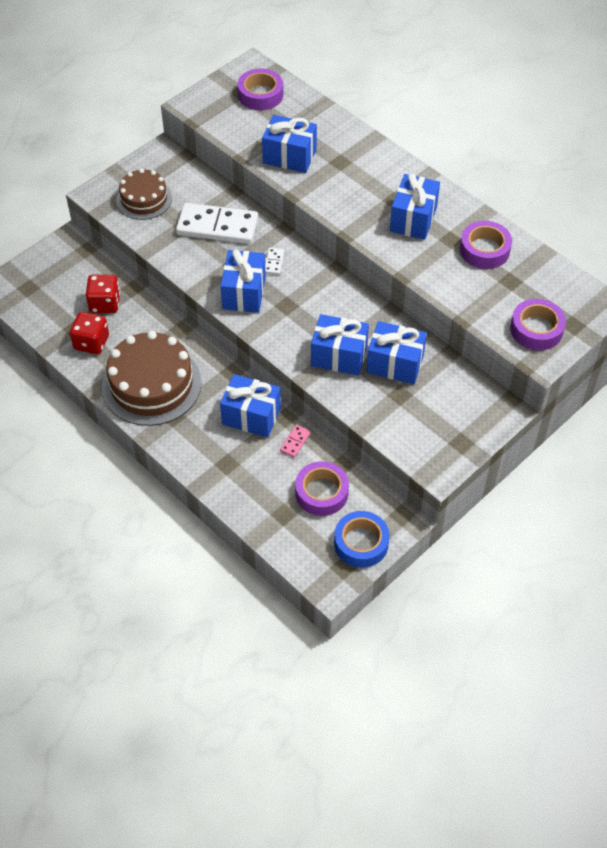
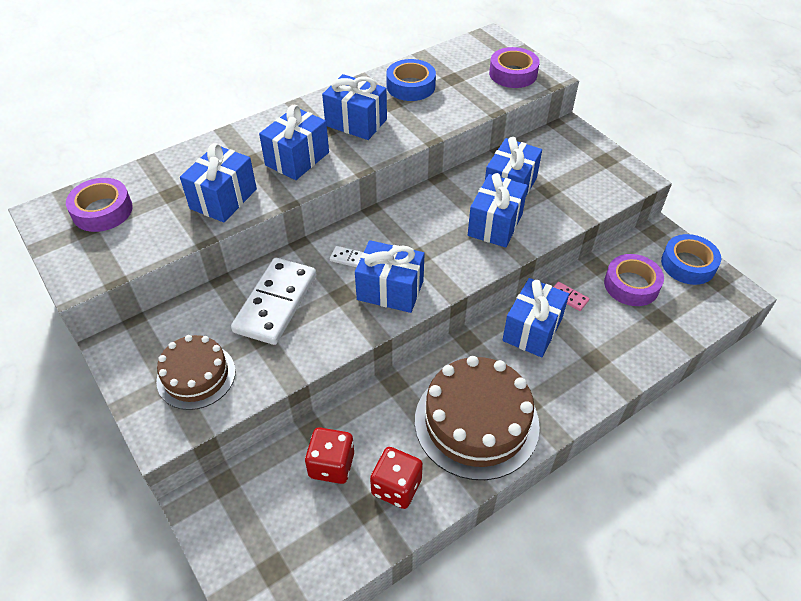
camera: 80 degrees left, 5 degrees down
(350, 190) = (297, 159): none -> blue gift
(484, 250) = (410, 86): purple tape -> blue tape

